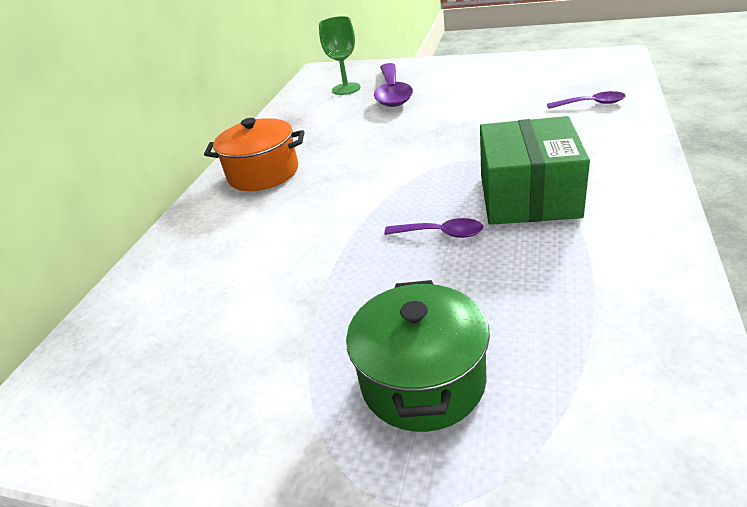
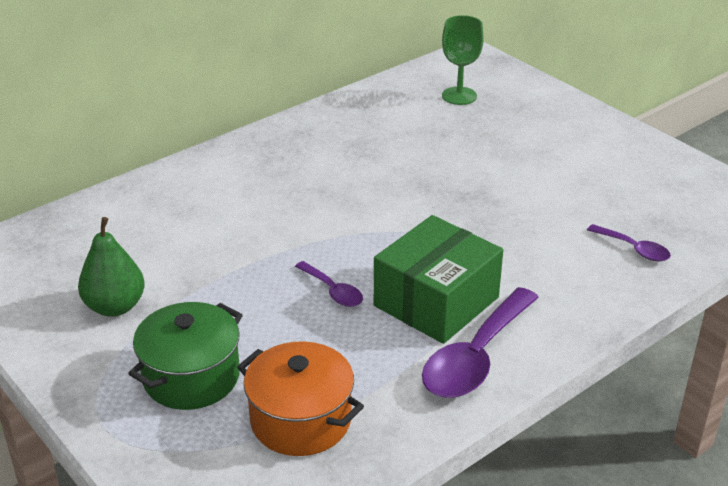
camera: 30 degrees right, 0 degrees up
(253, 367) = (115, 307): none -> green pear
(263, 173) = (283, 155): orange pot -> orange pot (301, 420)
(392, 93) = (490, 126): purple spoon -> purple spoon (476, 357)

